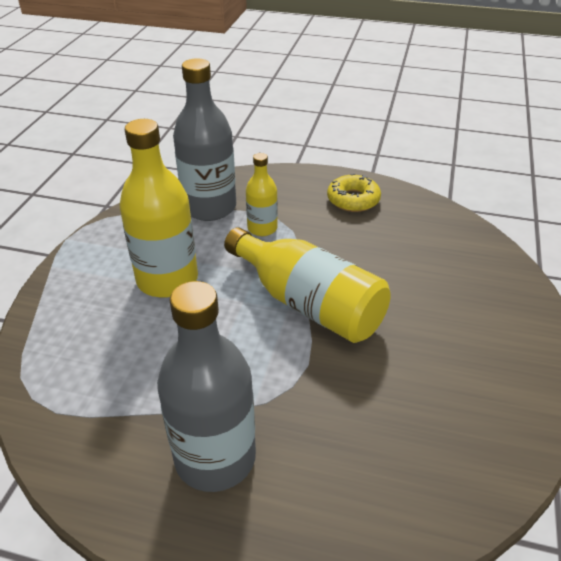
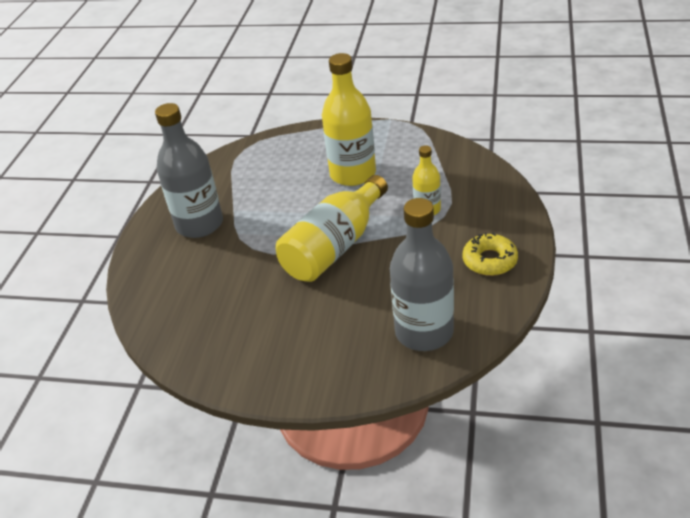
camera: 90 degrees right, 0 degrees up
(209, 207) = (450, 176): grey bottle -> grey bottle (424, 332)

